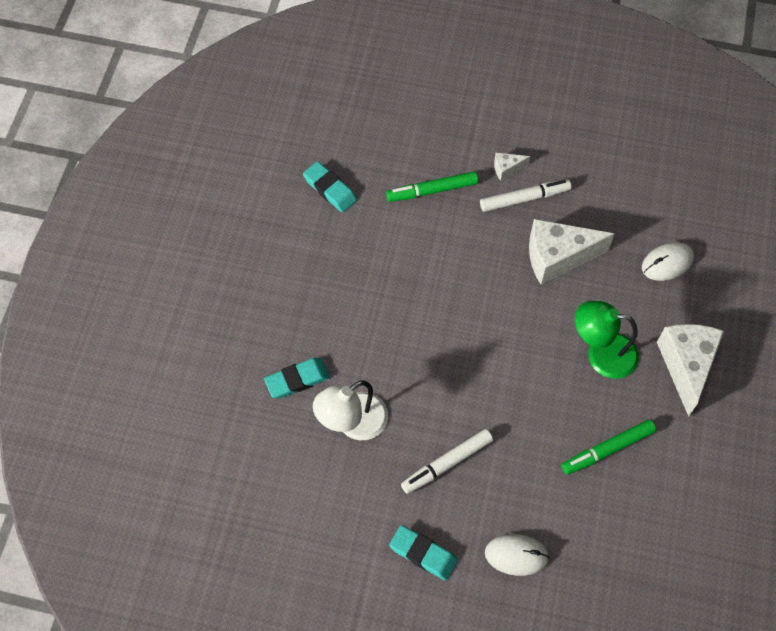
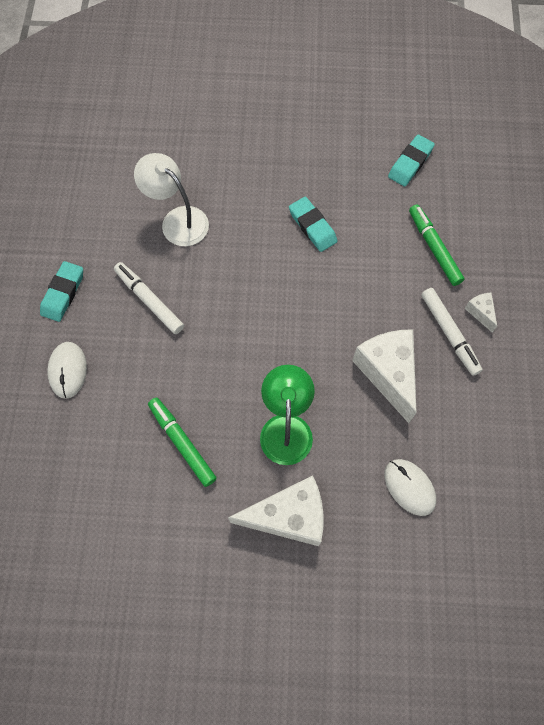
camera: 80 degrees right, 5 degrees up
(297, 380) = (212, 172): turquoise eraser -> turquoise eraser (312, 227)

